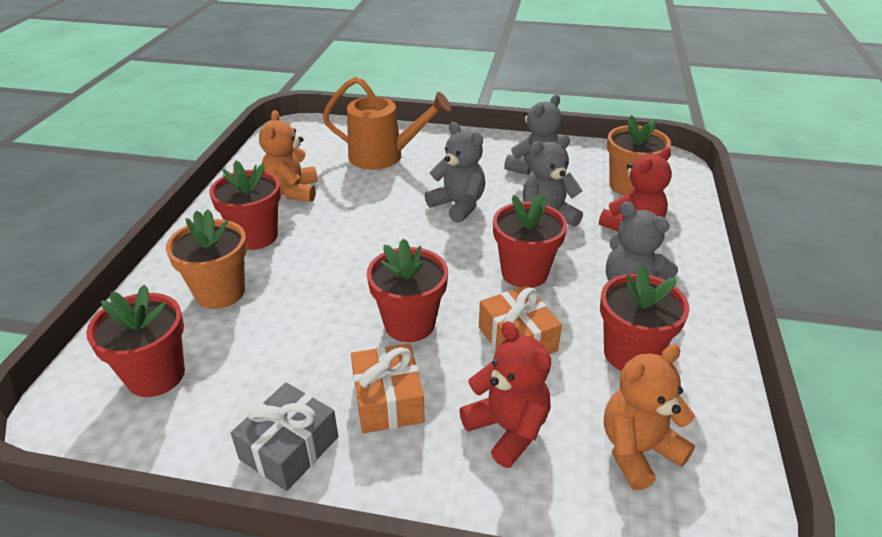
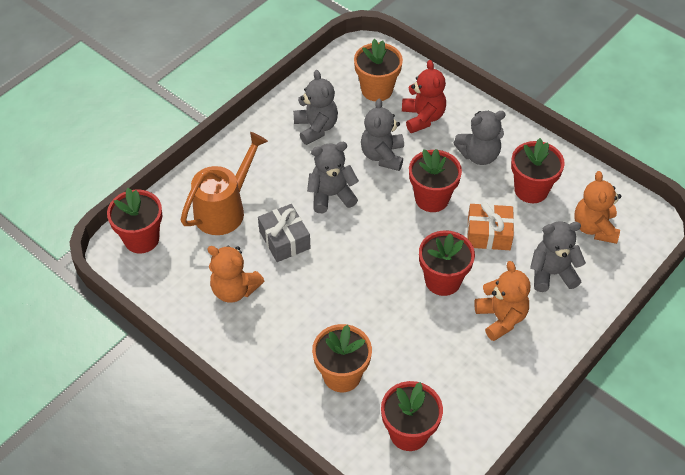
camera: 60 degrees left, 15 degrees up
(255, 236) = (284, 334): red flower pot -> red flower pot (141, 239)
(289, 448) = (510, 378): grey gift -> grey gift (284, 240)
(387, 400) = (501, 318): orange gift -> orange teddy bear
(507, 429) = (552, 273): red teddy bear -> grey teddy bear

